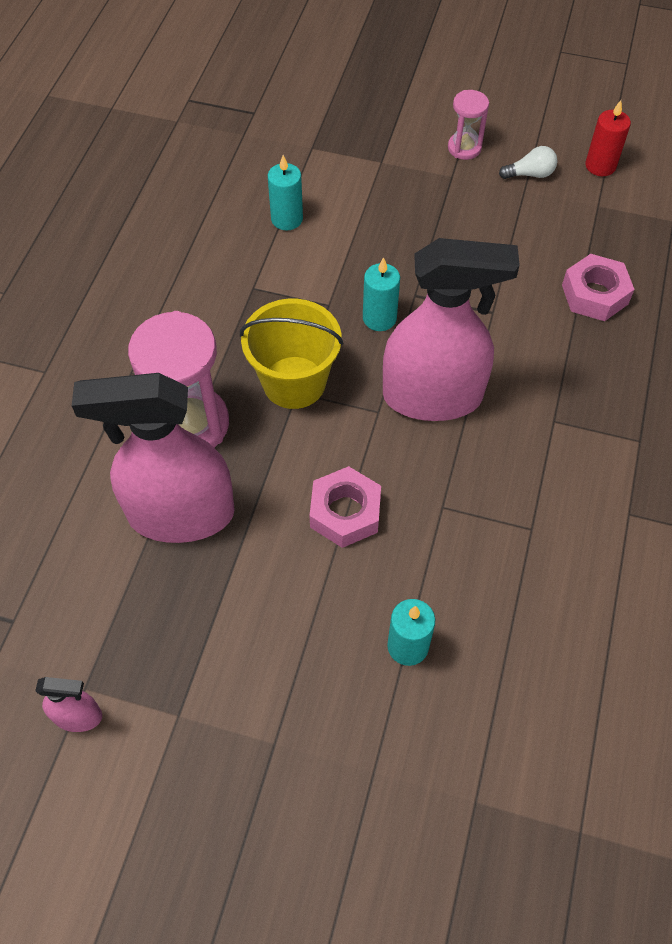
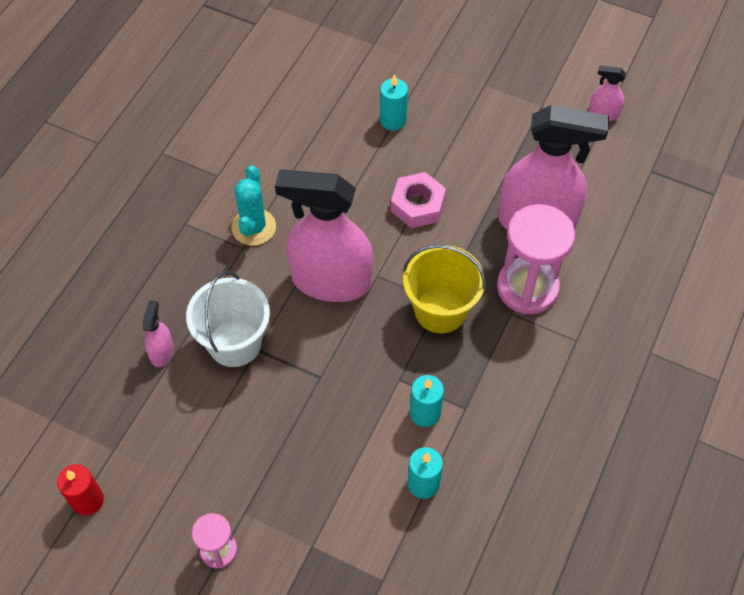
camera: 170 degrees left, 0 degrees up
(379, 318) = (357, 358): turquoise candle -> turquoise candle (425, 413)
(519, 314) = (235, 343): none -> white bucket
(530, 174) = (163, 501): white light bulb -> none
(551, 448) = (254, 227): none -> turquoise cactus
(595, 294) = (162, 352): pink nut -> pink spray bottle

